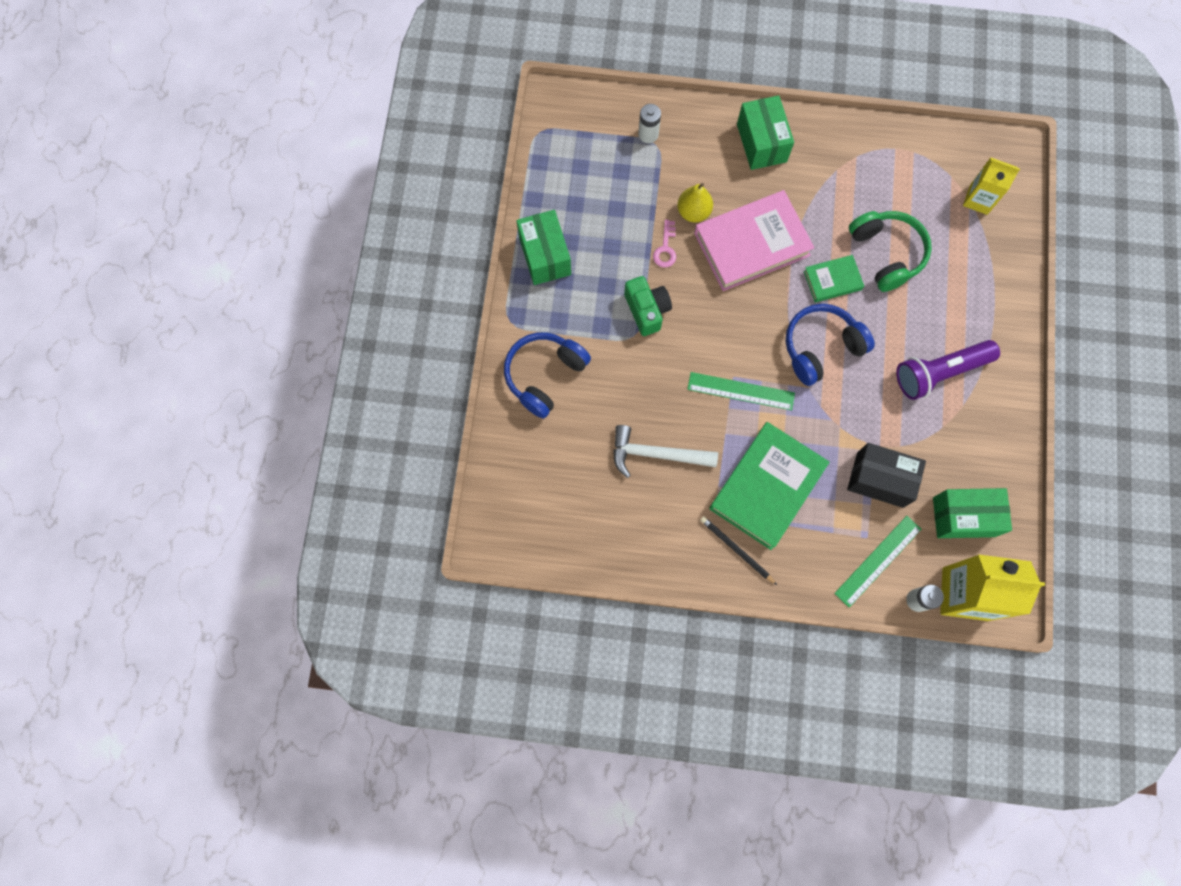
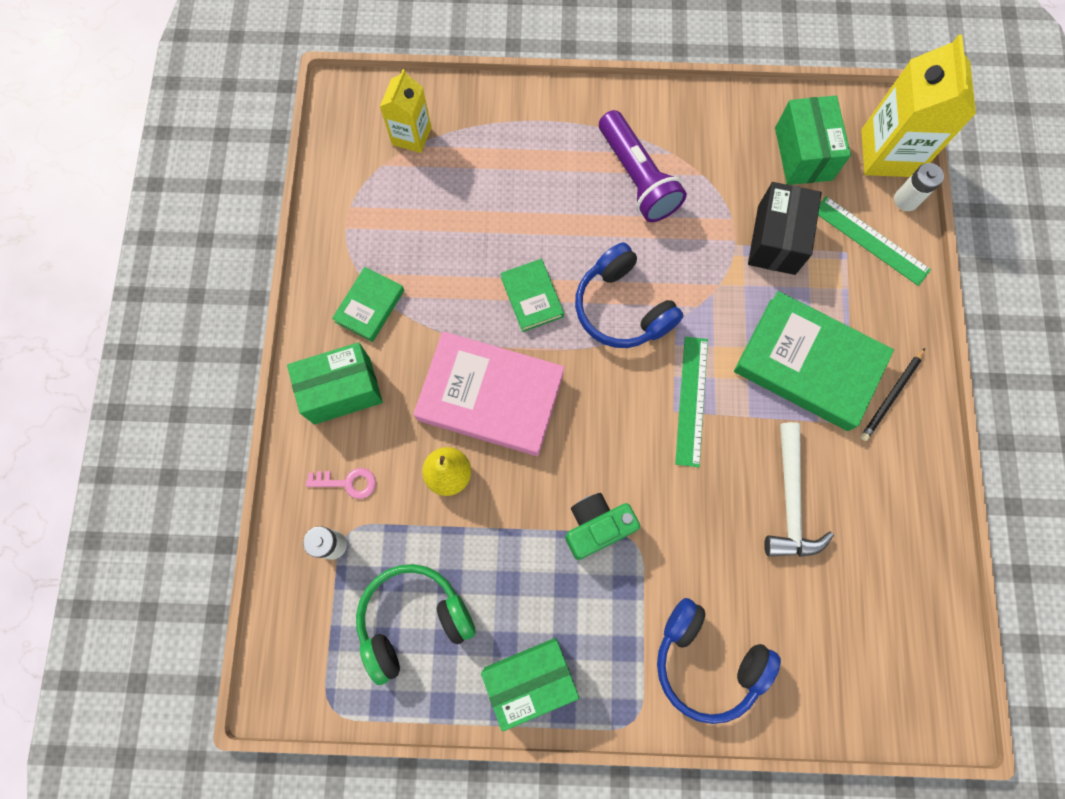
camera: 95 degrees left, 0 degrees up
(665, 248) = (505, 508): pink key -> pink key (347, 482)
(752, 244) = (490, 396): pink book -> pink book turned 45 degrees counterclockwise
(828, 163) = (370, 306): none -> green book
(886, 253) = (490, 236): green headphones -> green headphones (413, 620)

